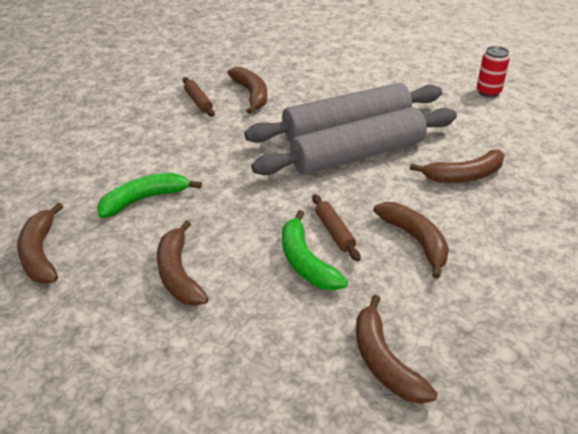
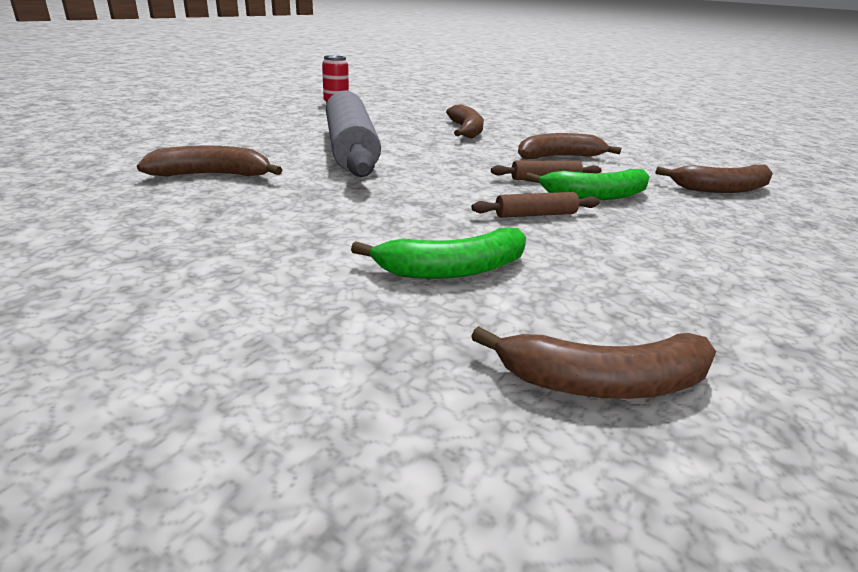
camera: 80 degrees left, 10 degrees down
(144, 200) = (453, 269): green banana -> green banana turned 90 degrees counterclockwise
(178, 274) = (632, 259): brown banana -> none
(198, 101) = (184, 206): brown rolling pin -> brown rolling pin (535, 214)
(357, 155) = (410, 153): grey rolling pin -> none

